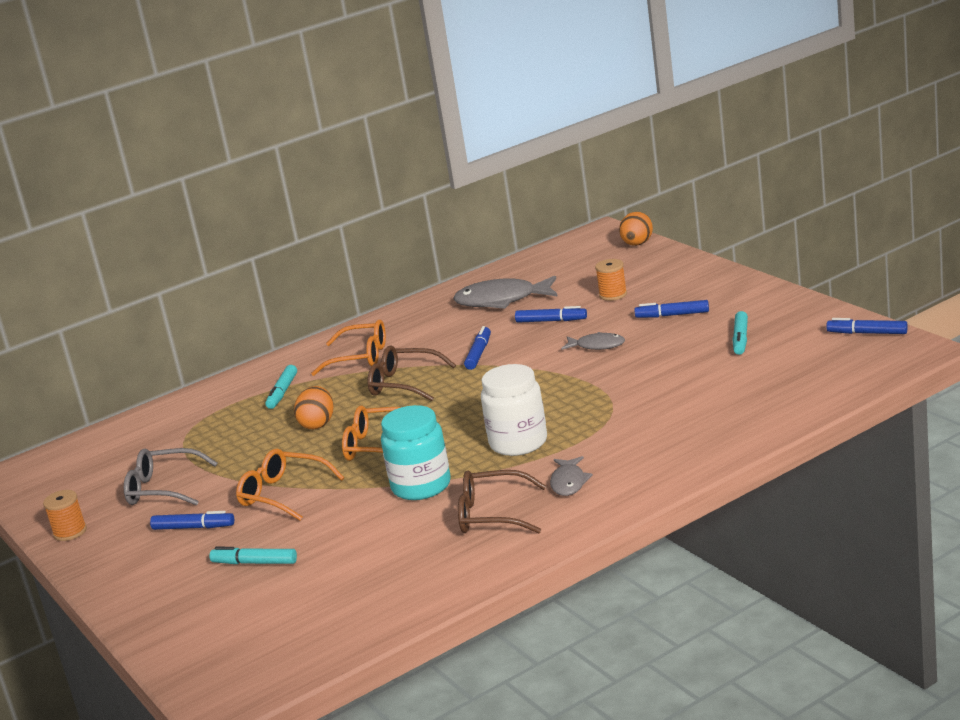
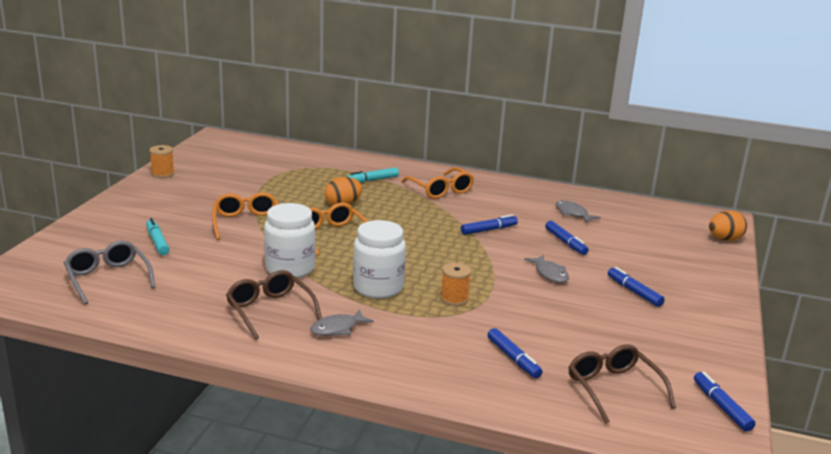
camera: 45 degrees right, 0 degrees up
(163, 489) = (228, 183): grey glasses -> grey glasses (108, 278)
(193, 527) = (189, 208): blue marker -> blue marker (513, 358)
(404, 384) = (421, 216): brown glasses -> brown glasses (613, 389)
(421, 486) = (290, 269): turquoise jar -> white jar
(502, 300) = (573, 214): grey fish -> grey fish, size x0.55
(613, 295) = (634, 255): orange spool -> orange spool (454, 299)
(740, 339) = (633, 338): turquoise marker -> none

